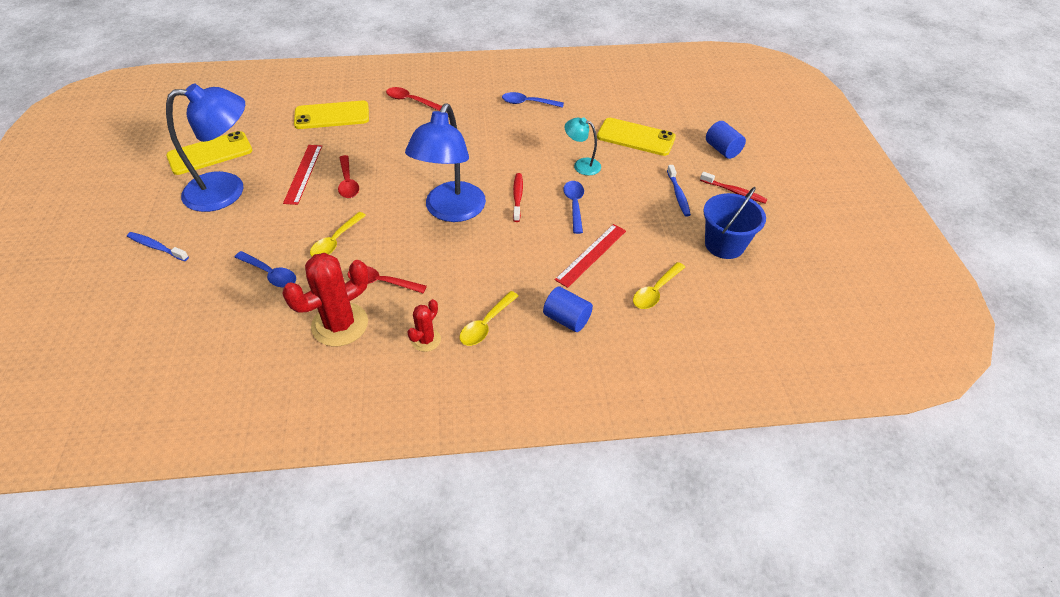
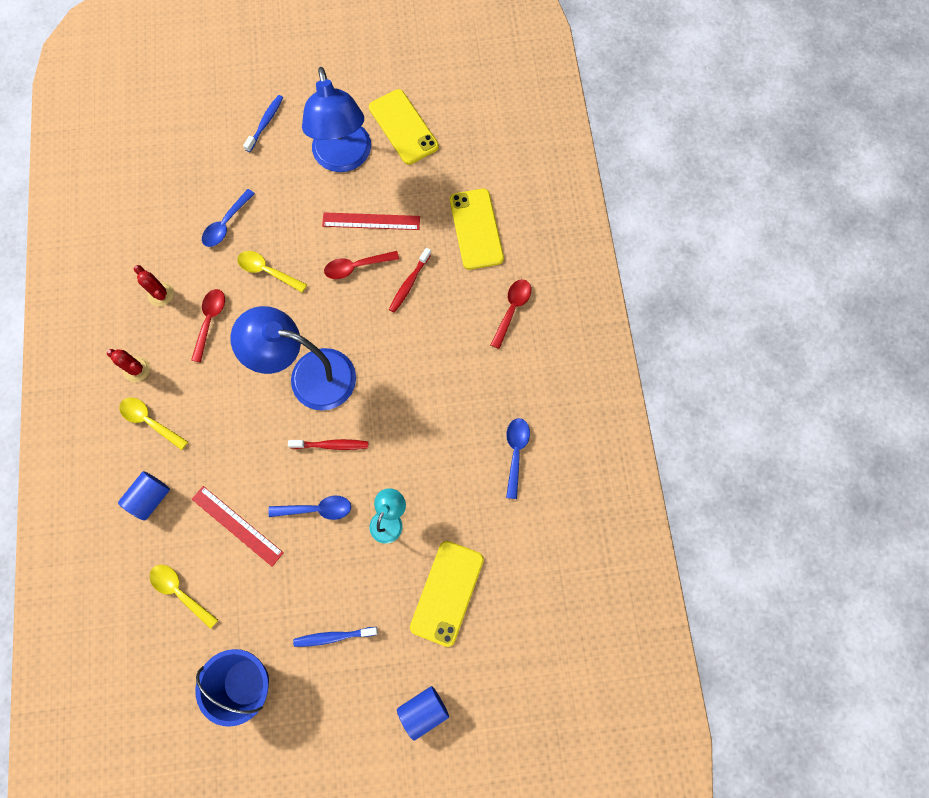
camera: 90 degrees right, 25 degrees up
(340, 324) = (161, 294): red cactus -> red cactus, size x0.52
(734, 192) = (338, 711): red toothbrush -> red toothbrush (409, 283)

